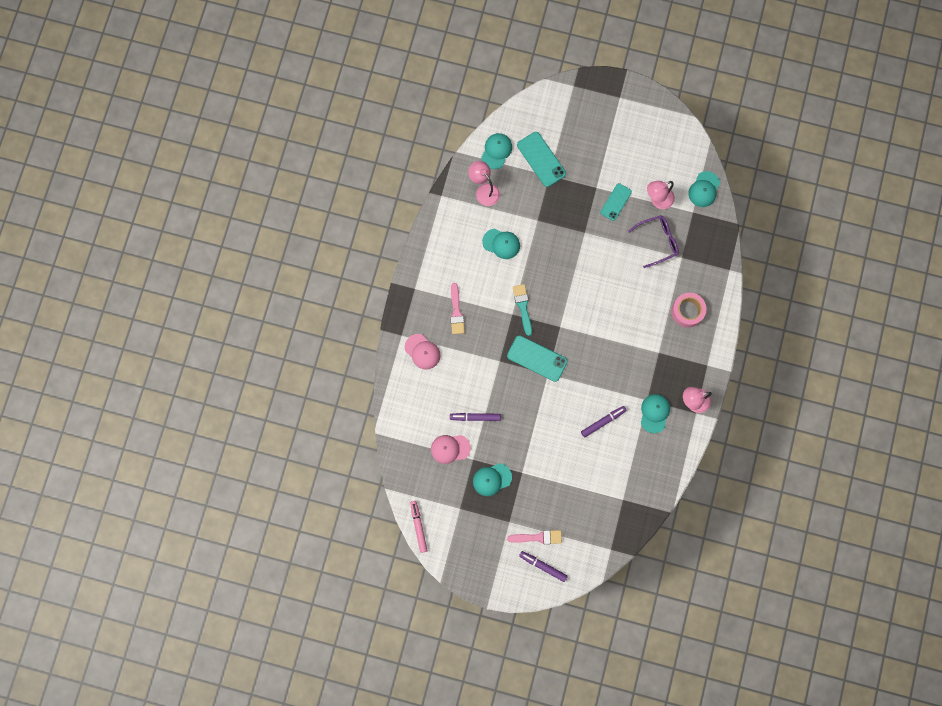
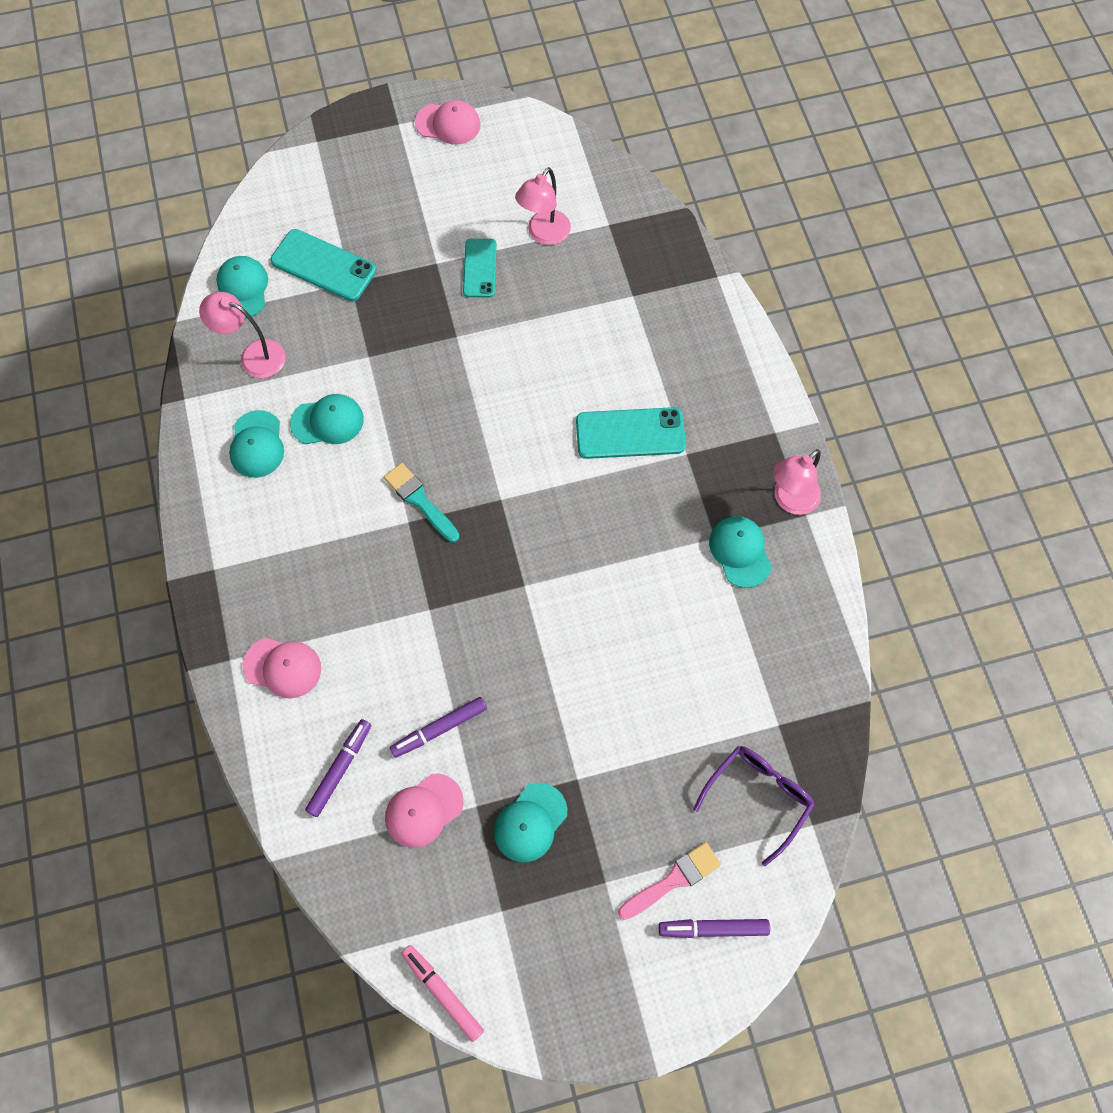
camera: 30 degrees left, 10 degrees down
(456, 312) = (309, 569): pink brush -> none
(537, 358) = (491, 570): turquoise phone -> turquoise phone (630, 433)
(603, 421) = (664, 613): purple marker -> purple marker (340, 769)
(645, 111) = (448, 124): none -> pink cap
(658, 241) = (581, 291): purple glasses -> purple glasses (758, 797)
(687, 311) = (692, 369): pink tape -> none
(704, 189) = (605, 185): turquoise cap -> turquoise cap (257, 444)

